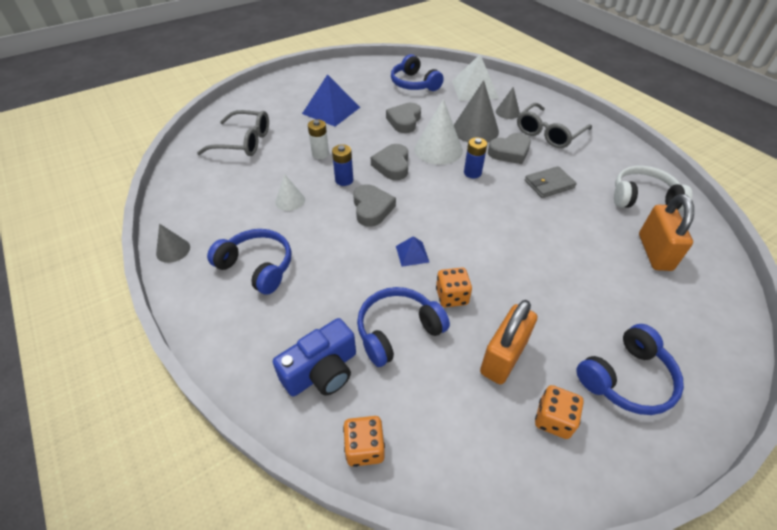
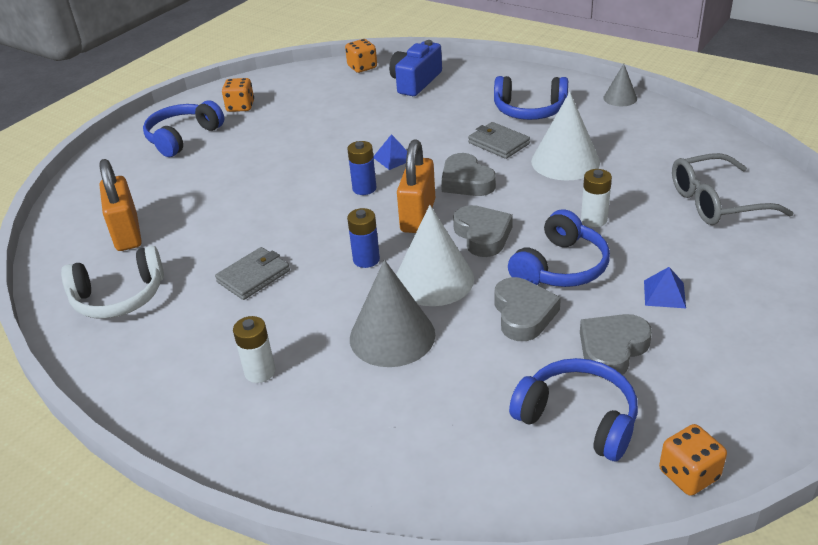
camera: 160 degrees right, 10 degrees down
(290, 200) = (565, 161): white cone -> white cone, size x1.84
(318, 237) = (498, 143): none -> grey wallet
(331, 110) = (664, 294): blue pyramid -> blue pyramid, size x0.49
(344, 180) = (527, 199): blue battery -> blue battery (364, 188)
(398, 331) = (373, 112): blue headphones -> blue headphones (560, 267)
(452, 296) = (338, 141): orange dice -> orange dice (688, 474)
(474, 89) = (439, 449): white pyramid -> none
(503, 357) = (282, 122): orange padlock -> orange padlock (418, 216)
(507, 112) = (347, 401): grey cone -> none
(510, 152) = (321, 310): grey heart -> grey heart (612, 349)
(548, 133) = (260, 372): grey glasses -> white battery

